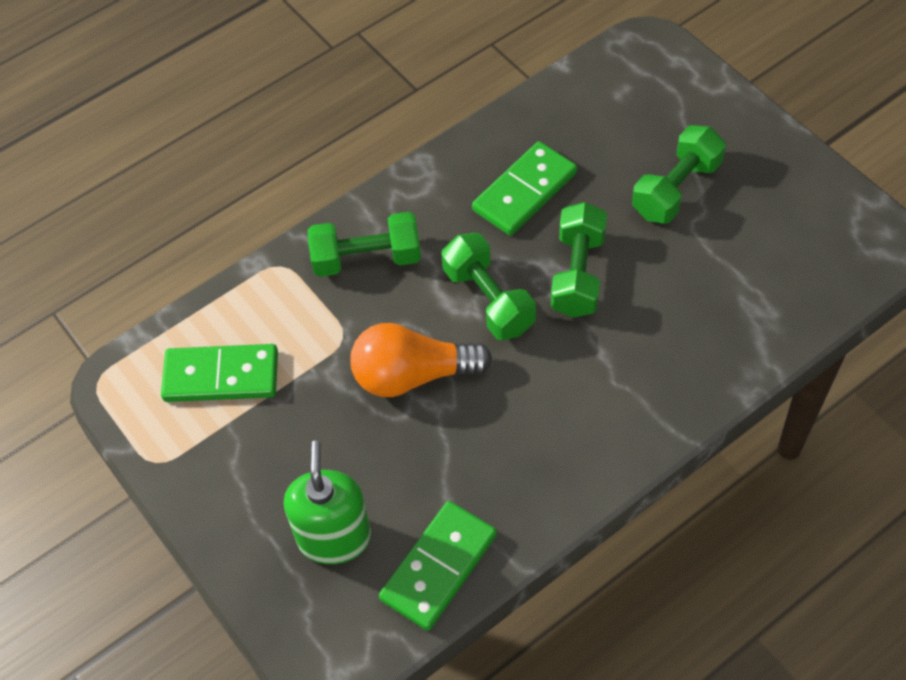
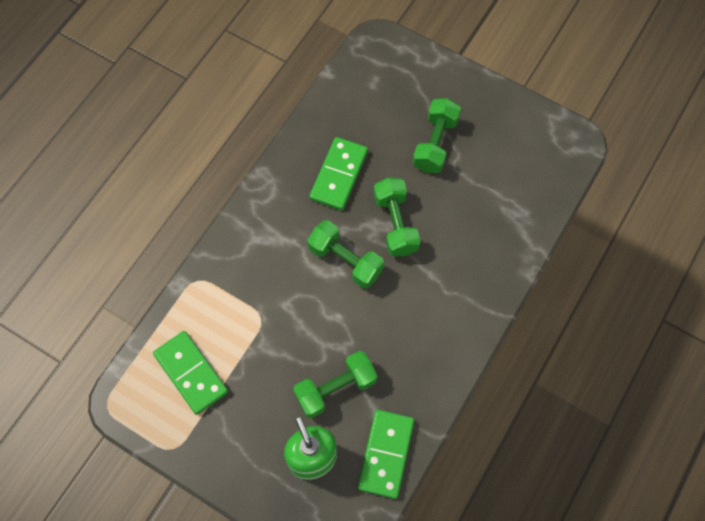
camera: 25 degrees left, 10 degrees up
(221, 376) = (191, 373): green domino -> green domino turned 75 degrees clockwise
(366, 258) = (253, 256): green dumbbell -> green dumbbell (335, 388)
(413, 375) = (317, 330): orange light bulb -> none

